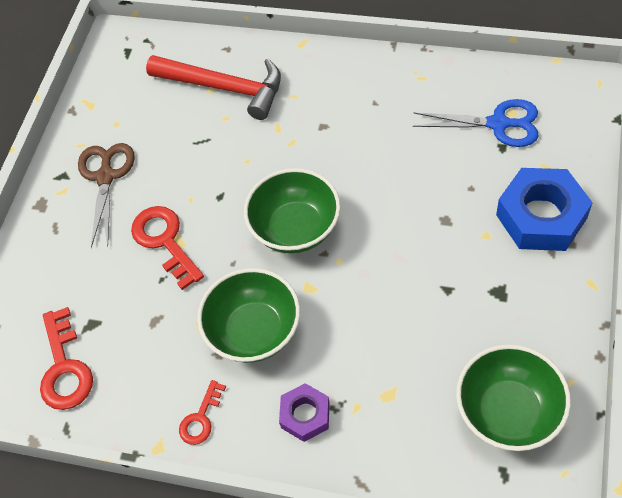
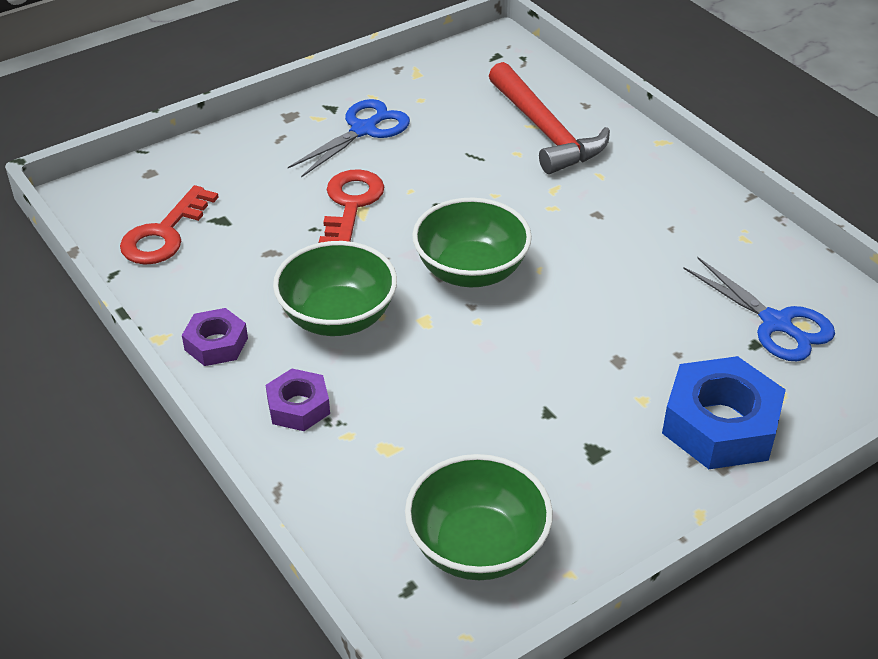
camera: 35 degrees right, 15 degrees down
(106, 177) = (363, 130): brown scissors -> blue scissors
(201, 418) = (216, 344): red key -> purple nut

